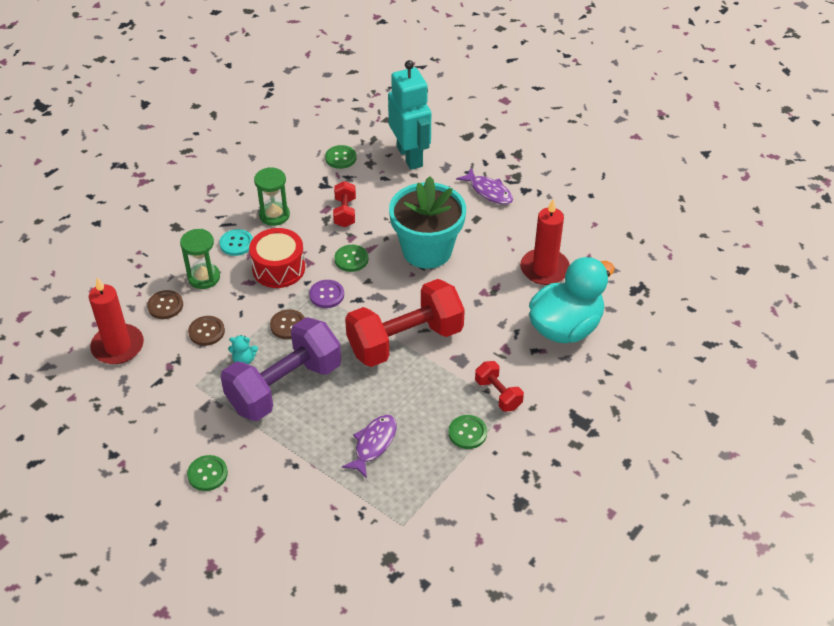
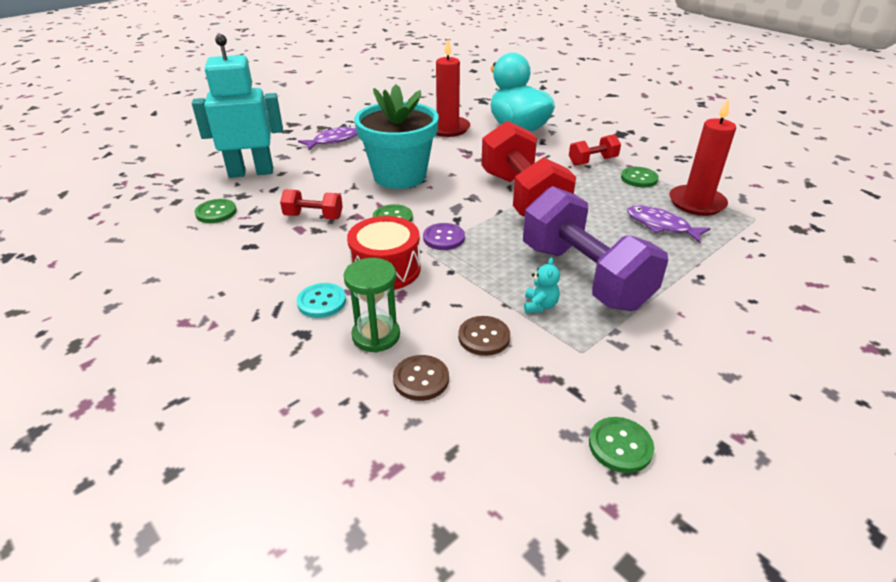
camera: 80 degrees left, 10 degrees down
(118, 346) = (498, 440): red candle -> red candle (696, 203)
(207, 474) = (733, 346): green button -> green button (620, 446)
(274, 215) = (285, 267): green hourglass -> none
(288, 325) = (486, 268): brown button -> none

